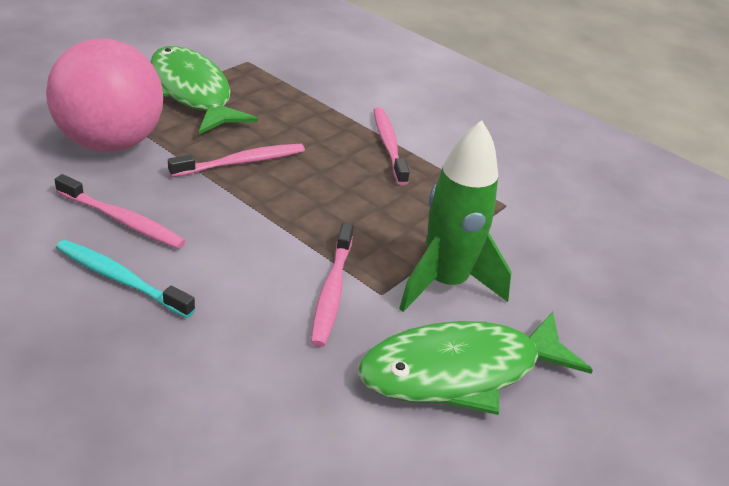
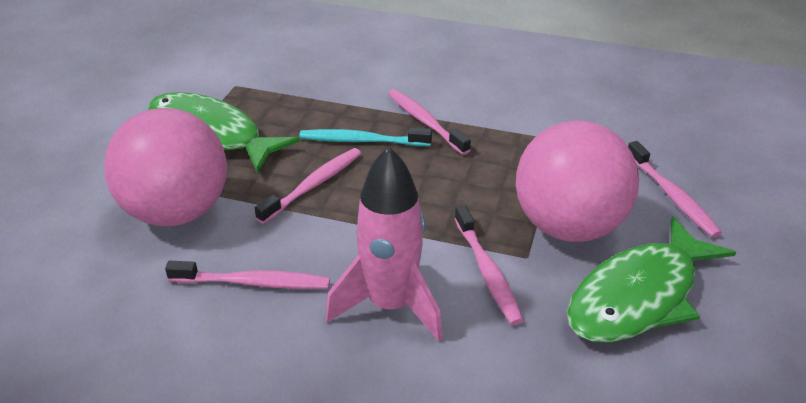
camera: 20 degrees left, 0 degrees up
(120, 279) = (300, 338): turquoise toothbrush -> turquoise toothbrush (362, 141)
(219, 284) = (390, 306): none -> pink rocket
(445, 283) = (568, 227): green rocket -> pink ball
(578, 296) = (672, 196): none -> pink toothbrush

